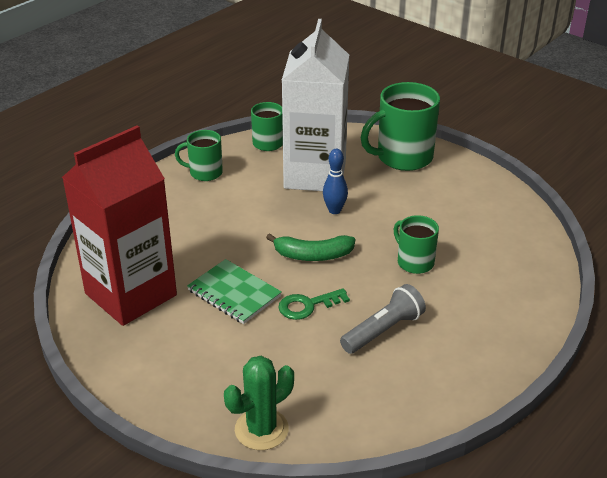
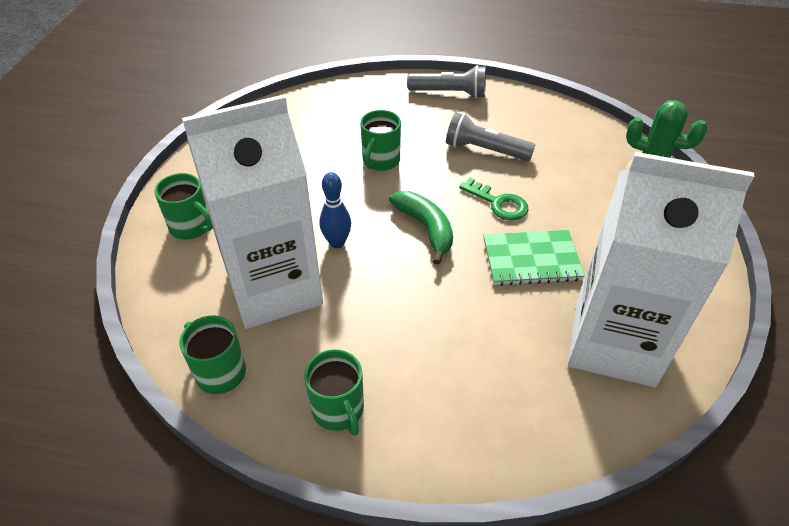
camera: 120 degrees left, 10 degrees up
(131, 294) = (614, 343): red carton -> white carton
(234, 293) = (531, 260): green notebook -> green notebook turned 75 degrees clockwise
(403, 157) = (191, 227): green mug -> green mug, size x0.57
(497, 349) = (450, 93): none -> grey flashlight

